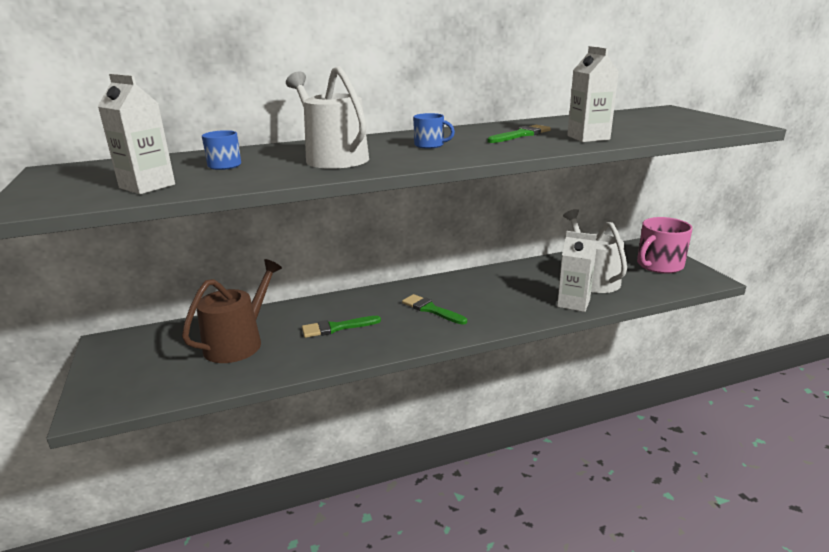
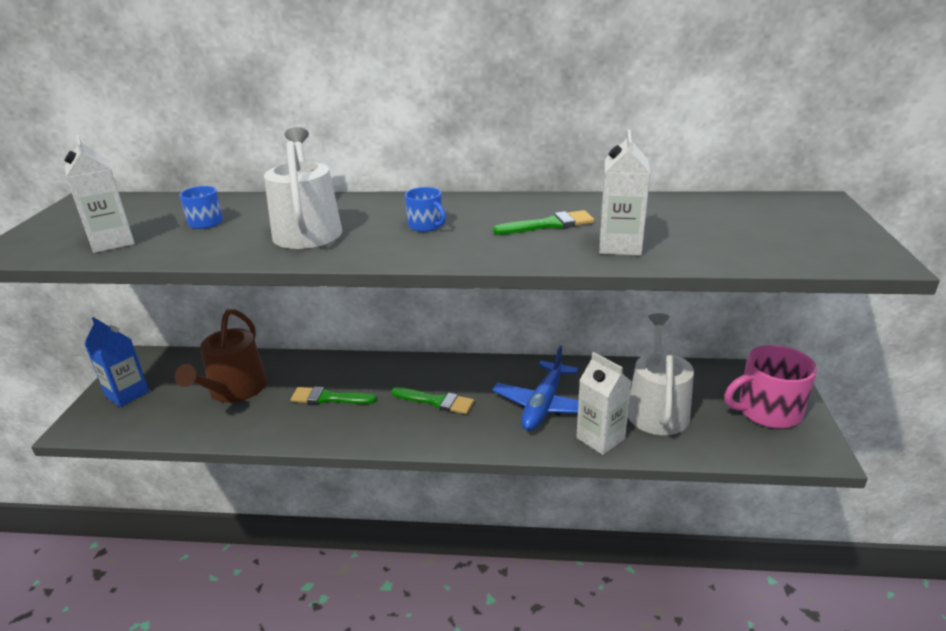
camera: 25 degrees right, 5 degrees up
(122, 371) = (127, 394): none -> blue carton
(238, 342) = (234, 390): brown watering can -> brown watering can turned 135 degrees clockwise
(431, 309) = (436, 401): green brush -> green brush turned 135 degrees clockwise
(514, 294) = (543, 405): none -> blue plane

